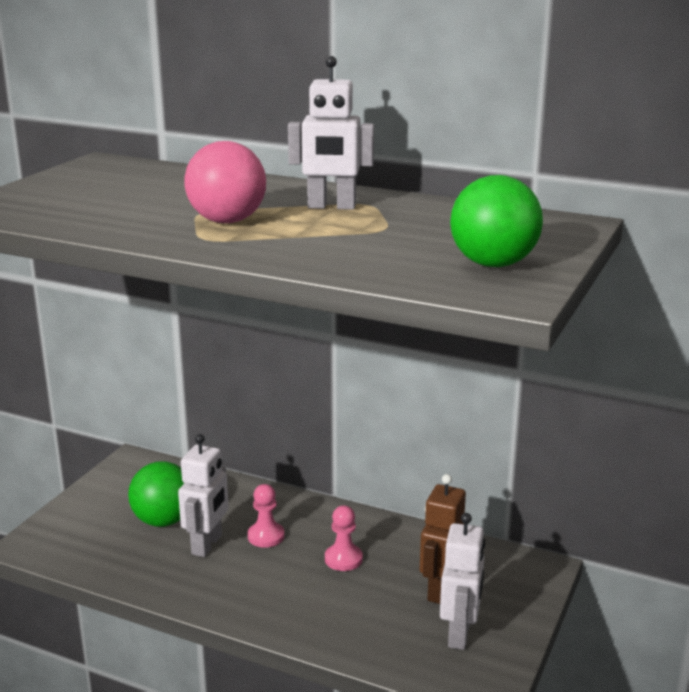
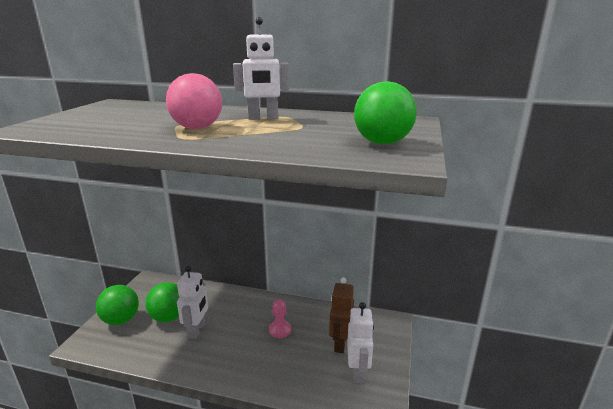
camera: 10 degrees left, 0 degrees up
(88, 517) = (121, 320): none -> green ball
(266, 536) = (232, 320): pink pawn -> none

